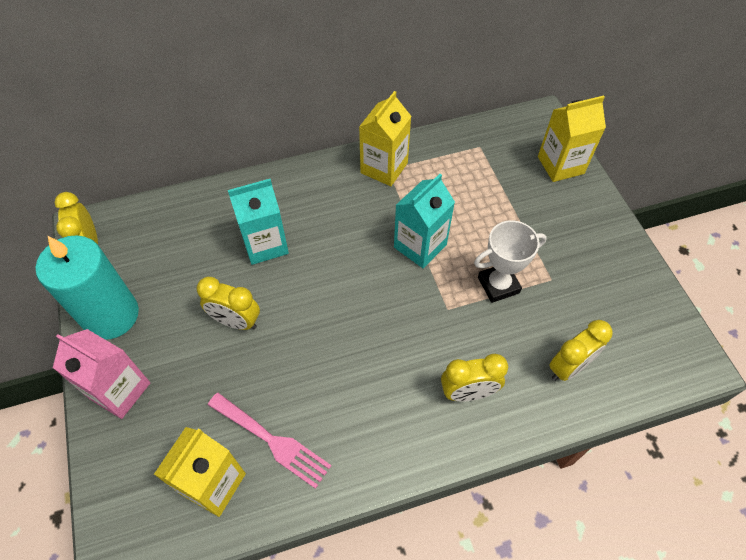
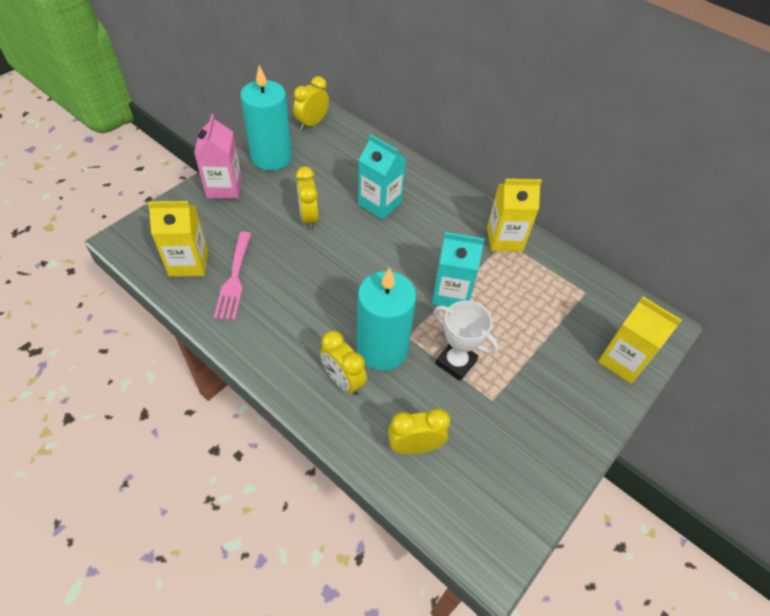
camera: 55 degrees right, 5 degrees down
(450, 339) = (382, 349): none -> turquoise candle
(569, 367) = (414, 446): yellow clock -> yellow clock turned 150 degrees clockwise

